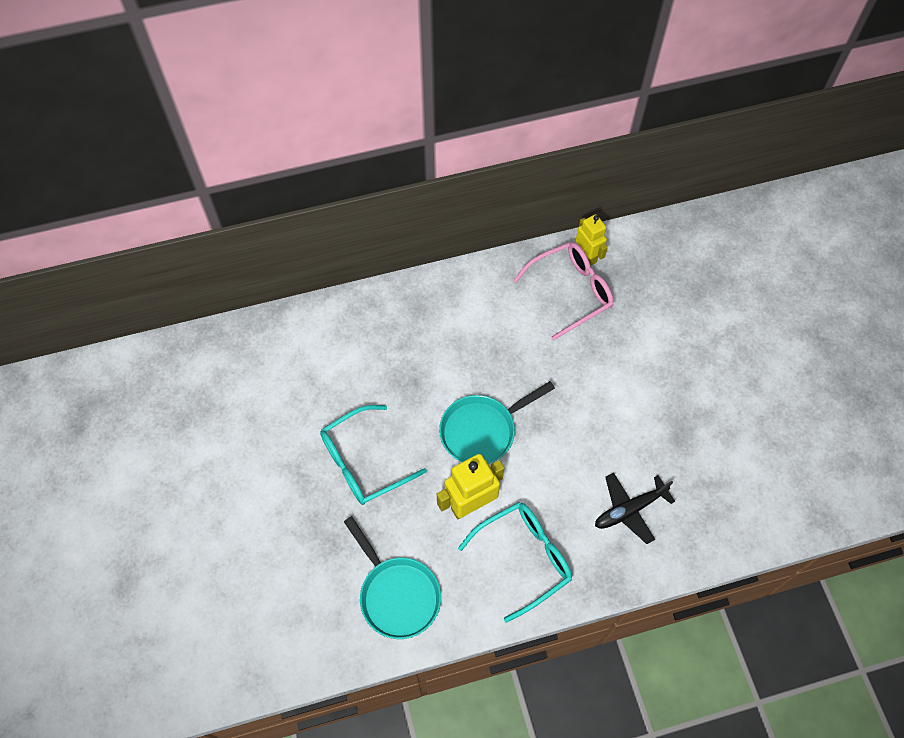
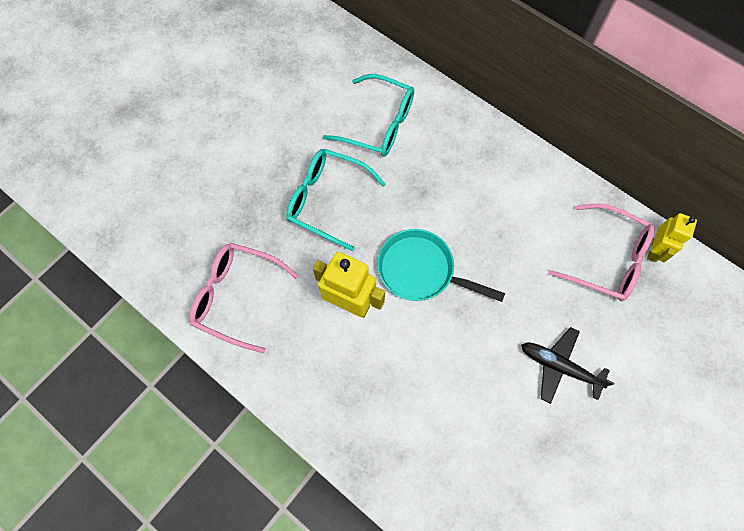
camera: 55 degrees right, 5 degrees up
(397, 594) = (236, 297): turquoise pan -> pink glasses
(524, 557) = (334, 377): turquoise glasses -> turquoise glasses (379, 124)
(630, 509) = (442, 442): black plane -> black plane (559, 367)

